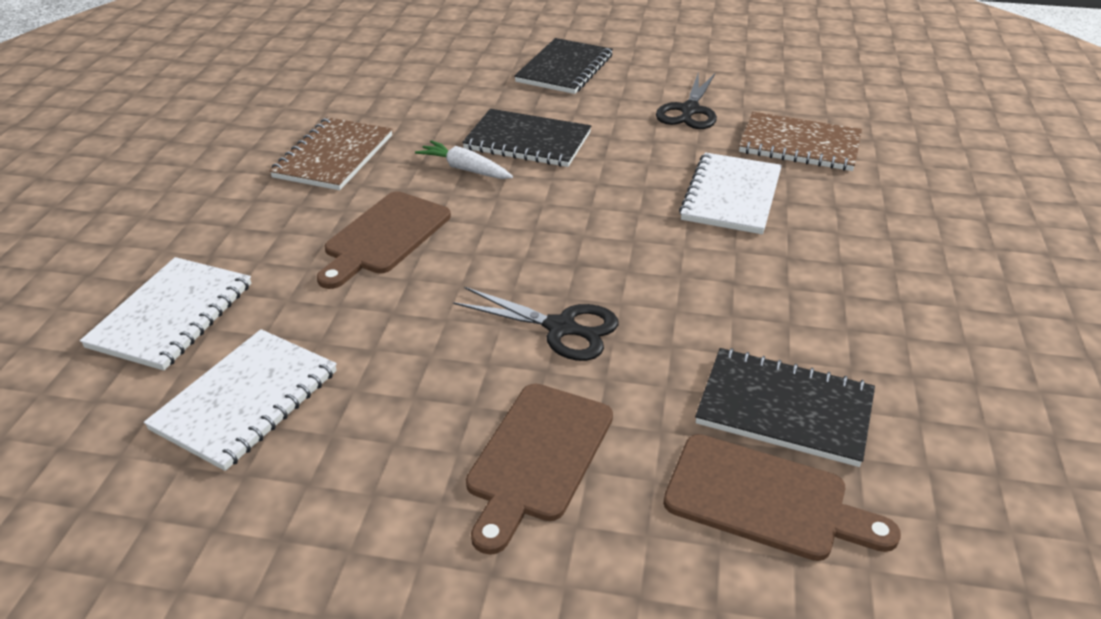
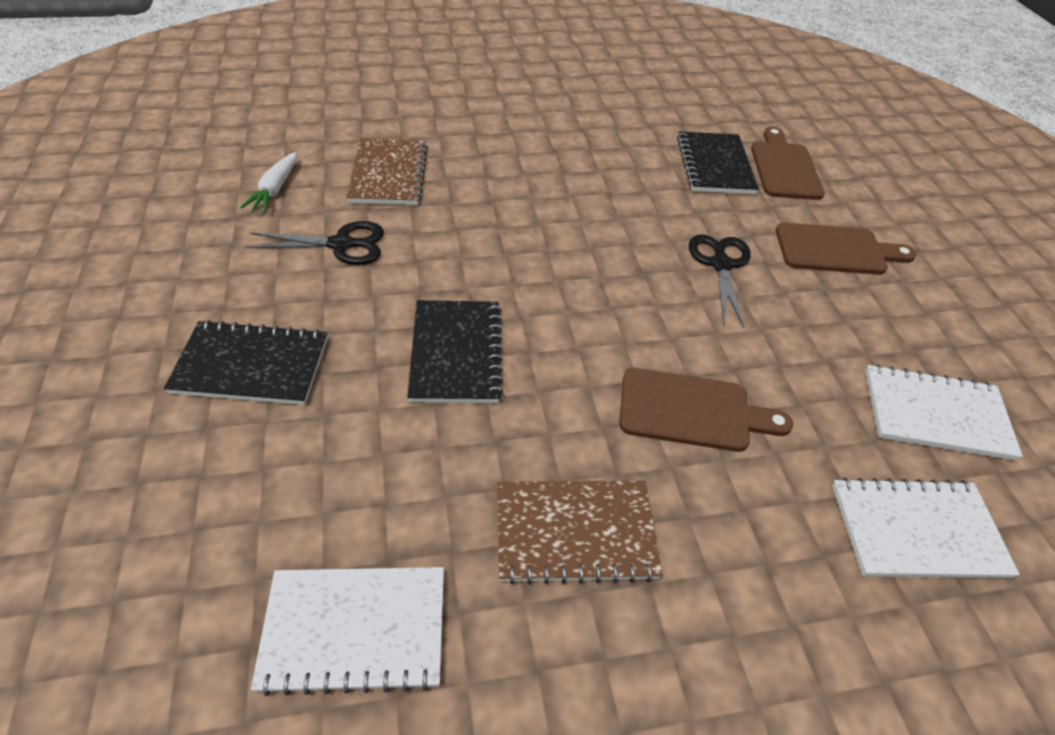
camera: 115 degrees left, 10 degrees up
(465, 169) = (539, 388): white carrot -> white carrot (275, 189)
(731, 196) = (494, 203): white notebook -> white notebook (355, 629)

